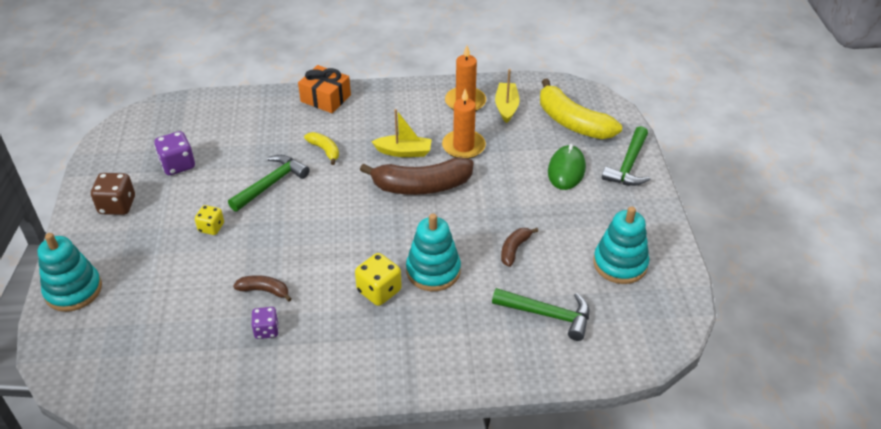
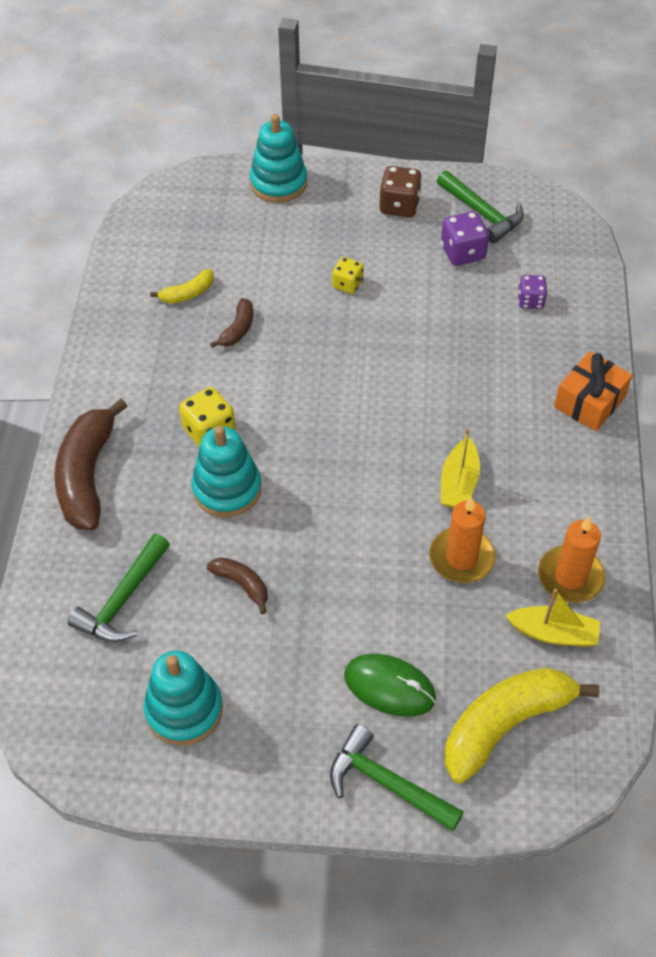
camera: 100 degrees right, 10 degrees up
(266, 330) = (181, 330): purple dice -> purple dice (530, 301)
(271, 184) = (414, 339): green hammer -> green hammer (482, 213)
(325, 150) = (473, 395): yellow banana -> yellow banana (188, 293)
(421, 186) = (384, 495): brown banana -> brown banana (87, 475)

